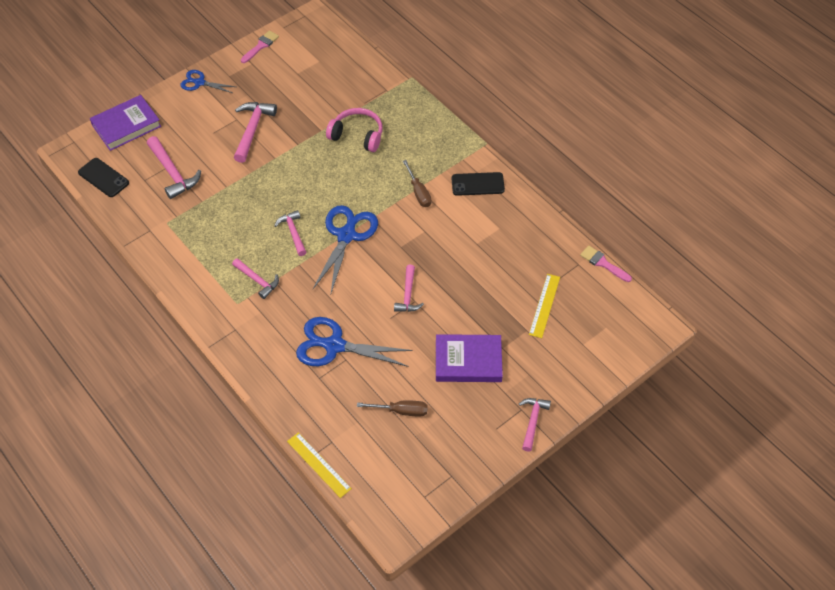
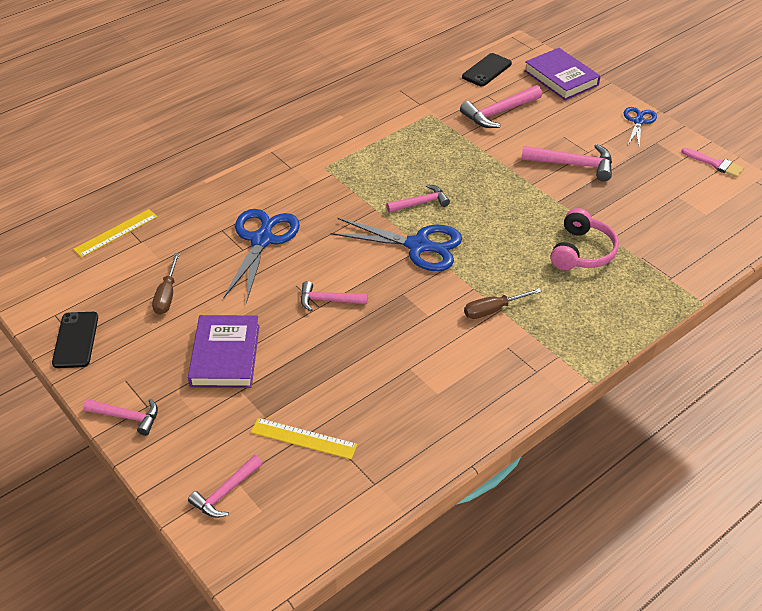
camera: 90 degrees right, 10 degrees down
(257, 280) = (353, 179): pink hammer -> pink hammer (225, 492)
(477, 184) = (514, 371): black phone -> black phone (76, 340)
(603, 263) = (375, 515): pink brush -> none

